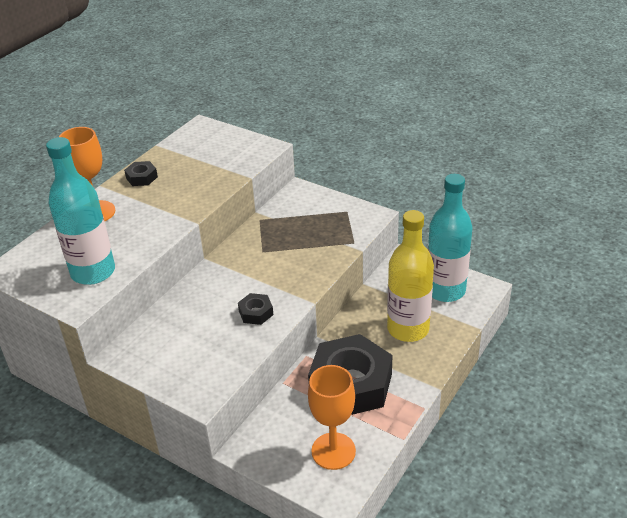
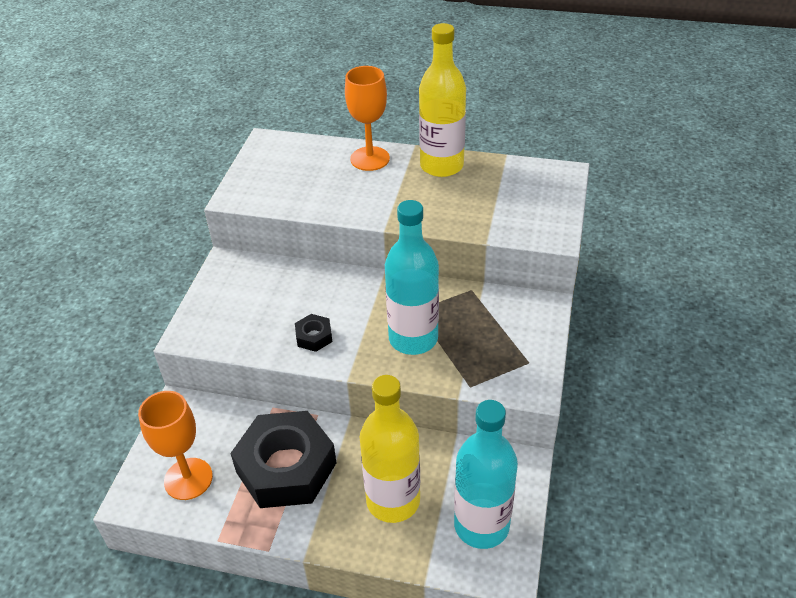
camera: 70 degrees right, 5 degrees up
(93, 272) = (280, 190): turquoise bottle -> turquoise bottle (413, 338)
(142, 177) = (441, 166): black nut -> yellow bottle

